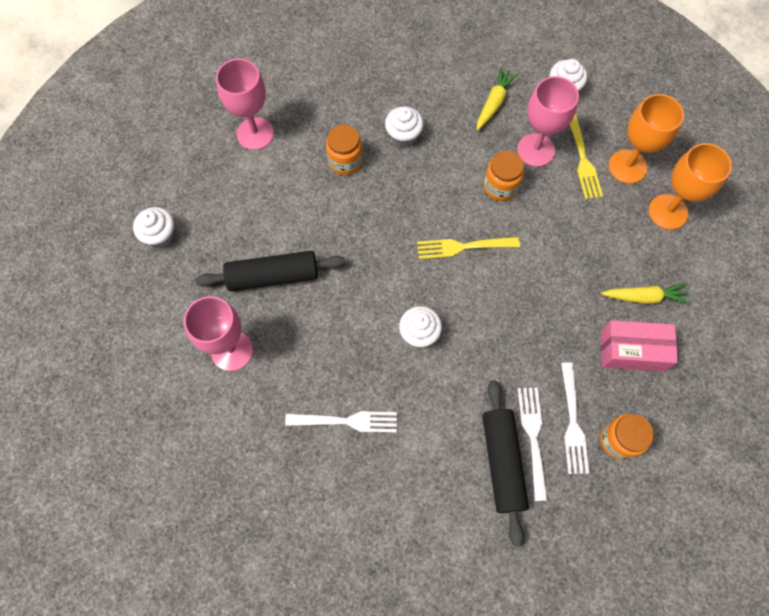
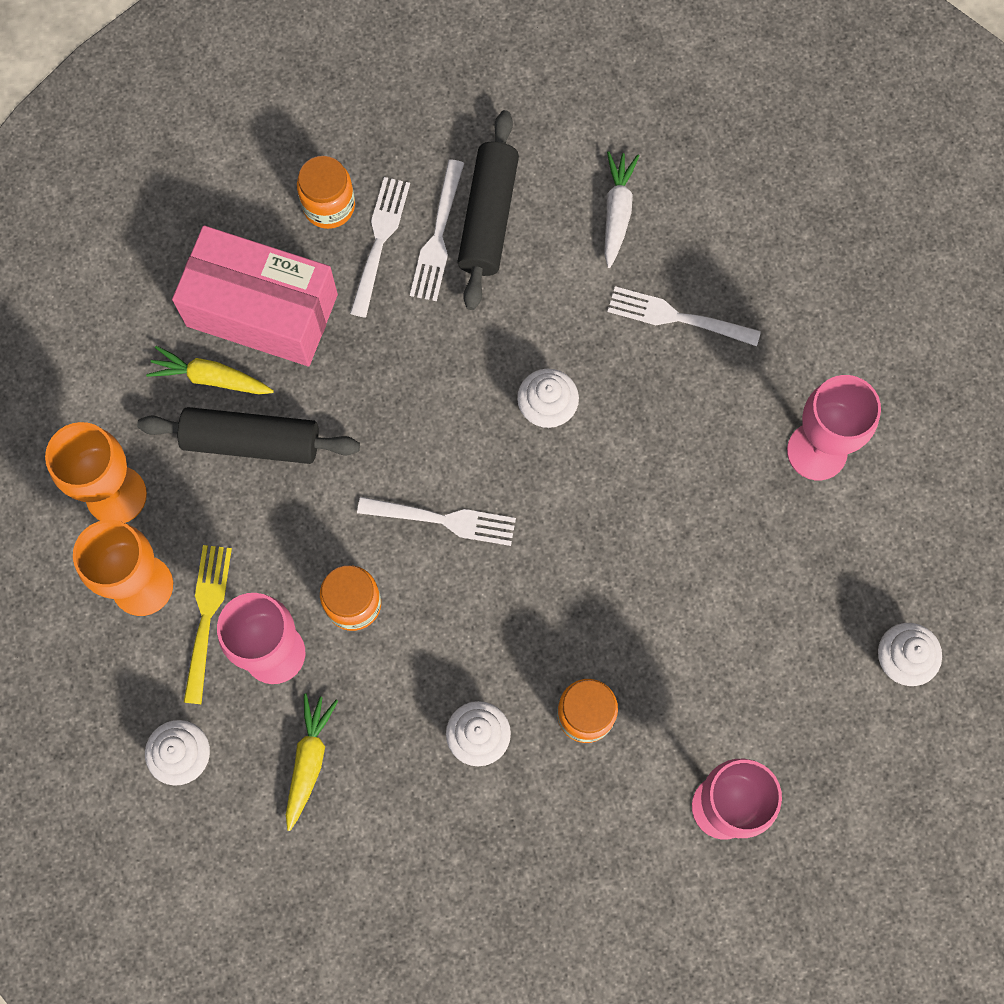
camera: 165 degrees left, 5 degrees up
(273, 276) = (738, 548): black rolling pin -> black rolling pin (251, 442)
(410, 492) = (617, 212): none -> white carrot
(464, 246) = (442, 520): yellow fork -> white fork
(494, 102) = (309, 760): yellow carrot -> yellow carrot turned 150 degrees clockwise
(632, 351) = (262, 310): pink box -> pink box, size x1.50

